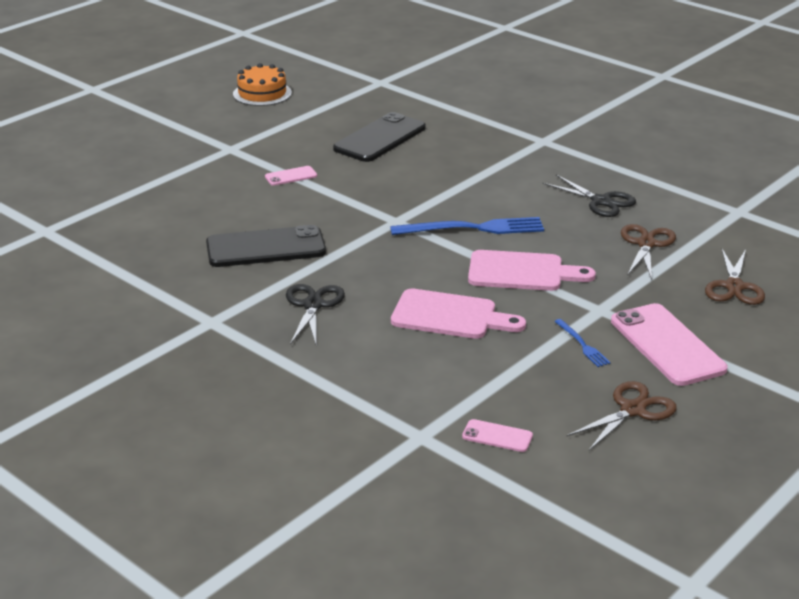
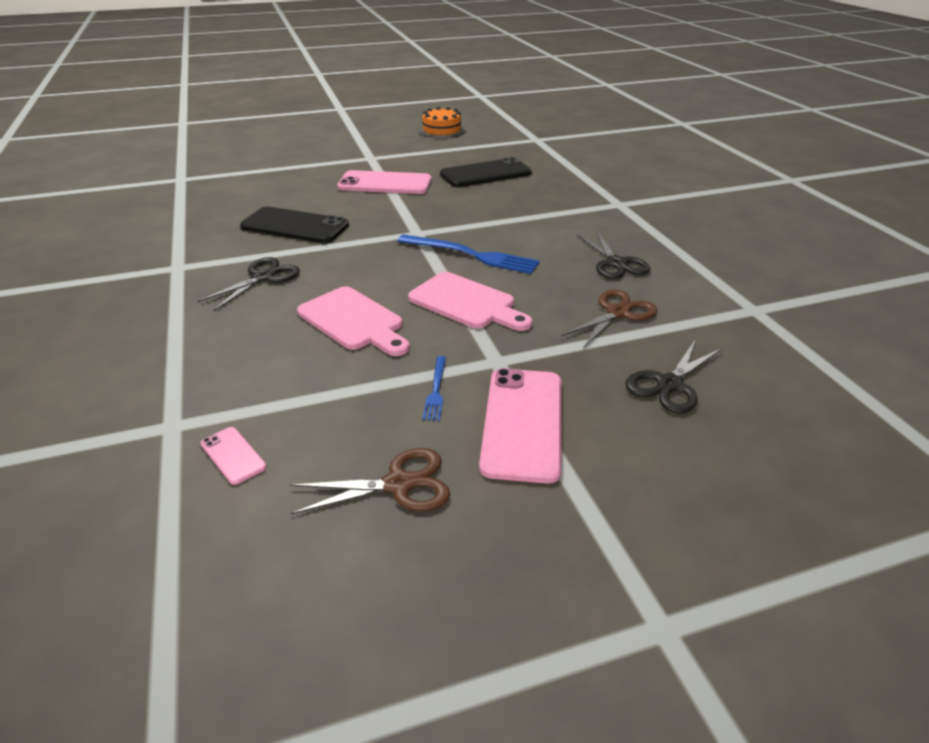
camera: 30 degrees right, 5 degrees up
(291, 176) = (385, 184): pink phone -> pink phone, size x2.14
(734, 287) = (669, 384): brown scissors -> black scissors

